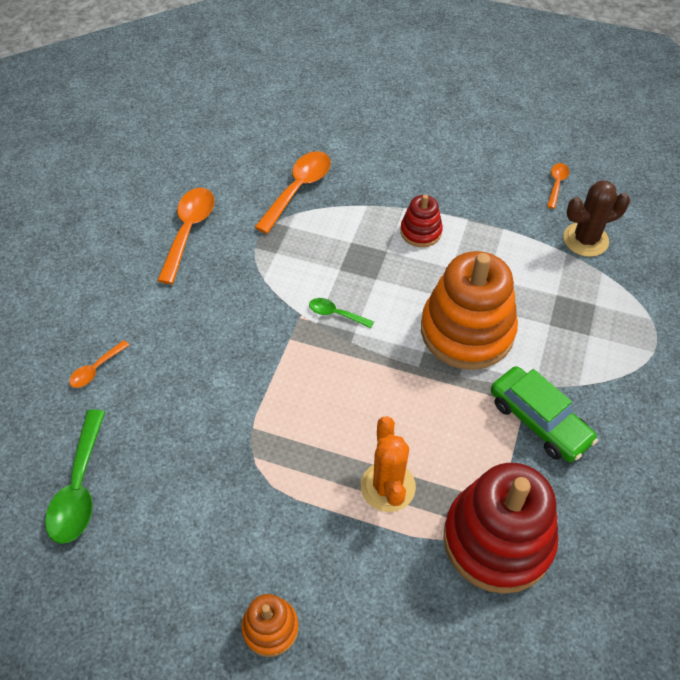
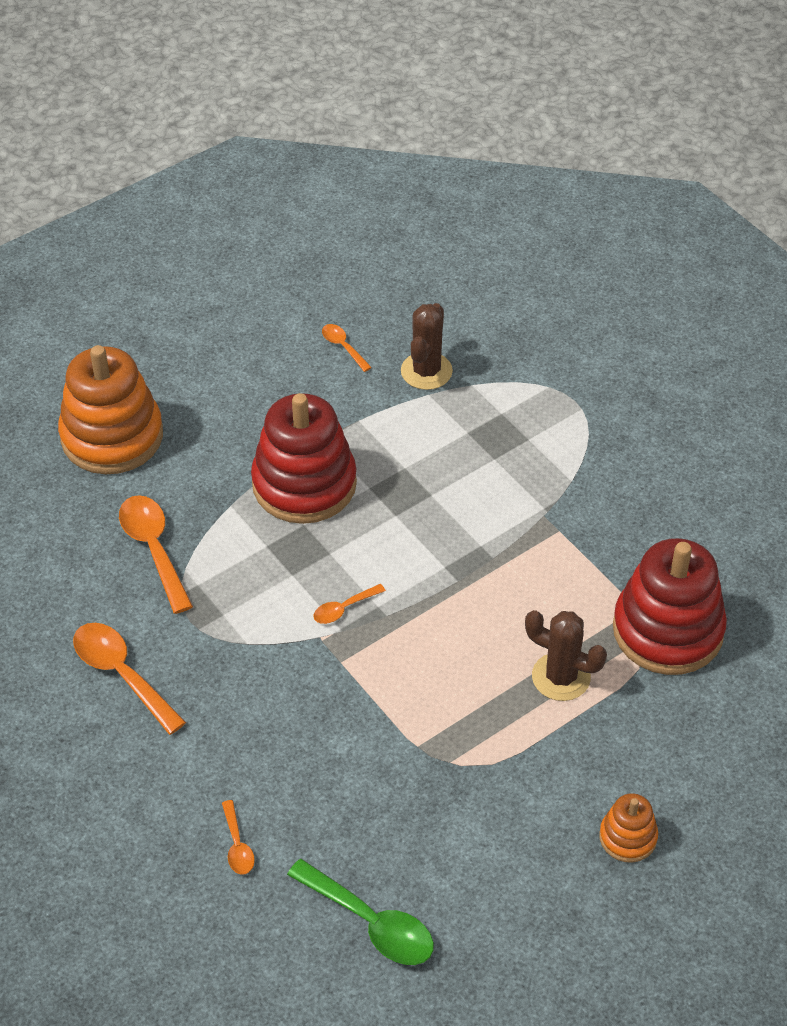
camera: 55 degrees left, 5 degrees down
(336, 314) = (344, 609): green spoon -> orange spoon
(388, 487) = (561, 677): orange cactus -> brown cactus
(421, 232) = (304, 484): red stacking toy -> red stacking toy, size x2.08
(467, 331) = (450, 521): orange stacking toy -> orange stacking toy (112, 436)
(539, 421) = (583, 531): green car -> none

